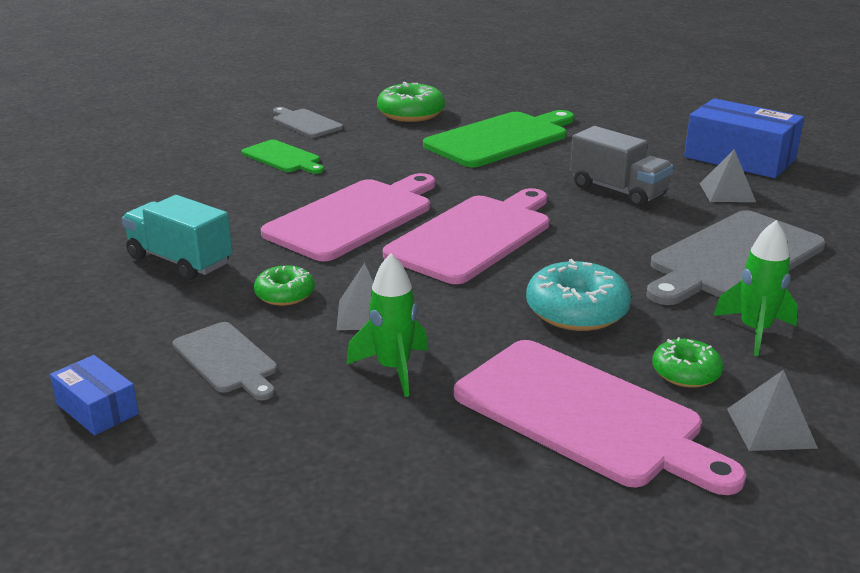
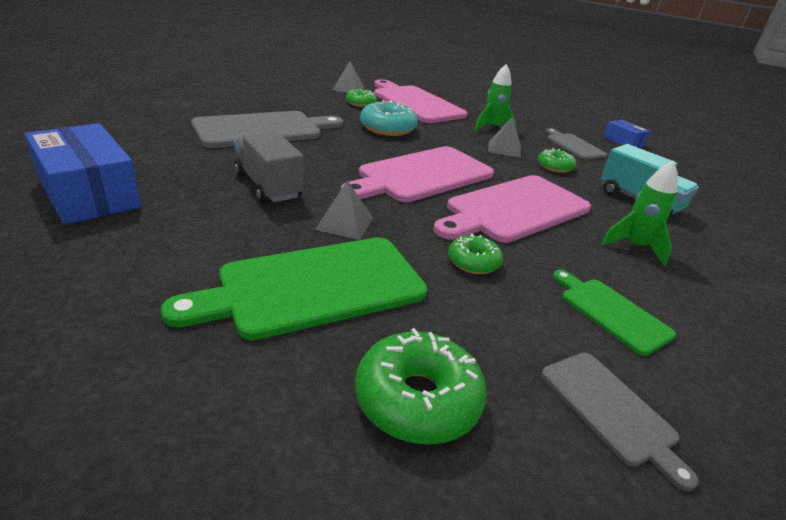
camera: 170 degrees left, 5 degrees up
(392, 168) = (473, 262): none -> green donut
(727, 192) = (178, 165): grey pyramid -> grey pyramid (344, 223)
(754, 331) = (308, 106): green rocket -> green rocket (634, 247)

